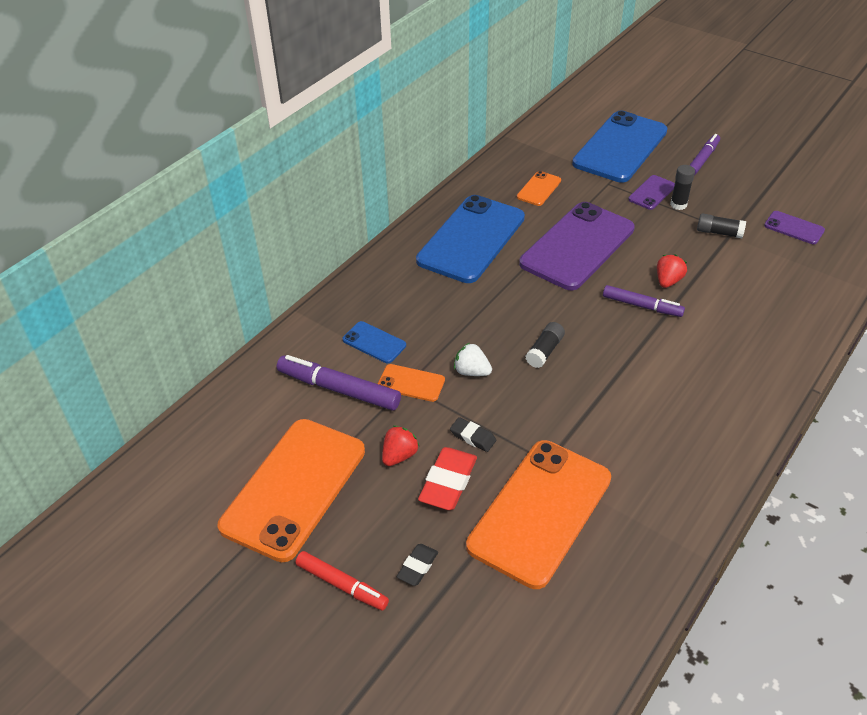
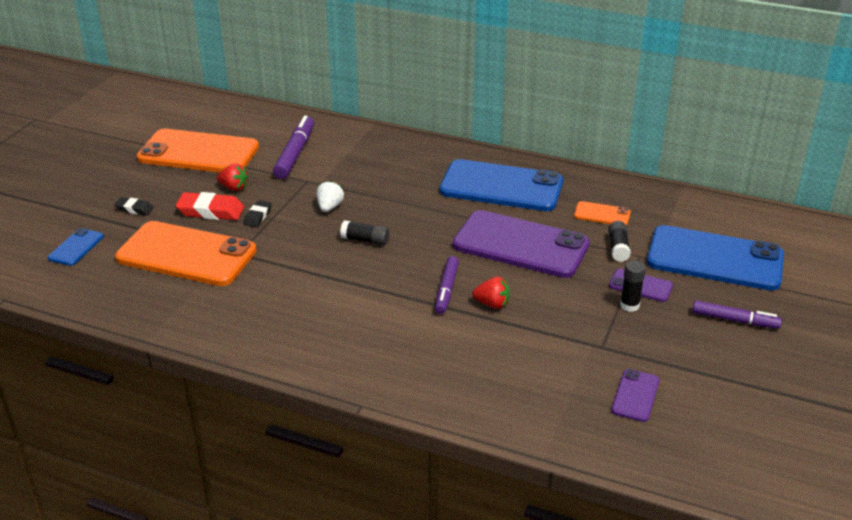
camera: 75 degrees right, 10 degrees down
(341, 584) = (120, 183): red marker -> none
(374, 342) = (349, 160): blue phone -> blue phone (76, 247)
(411, 383) = (309, 182): orange phone -> none
(719, 232) = (594, 336): black glue stick -> black glue stick (618, 248)

